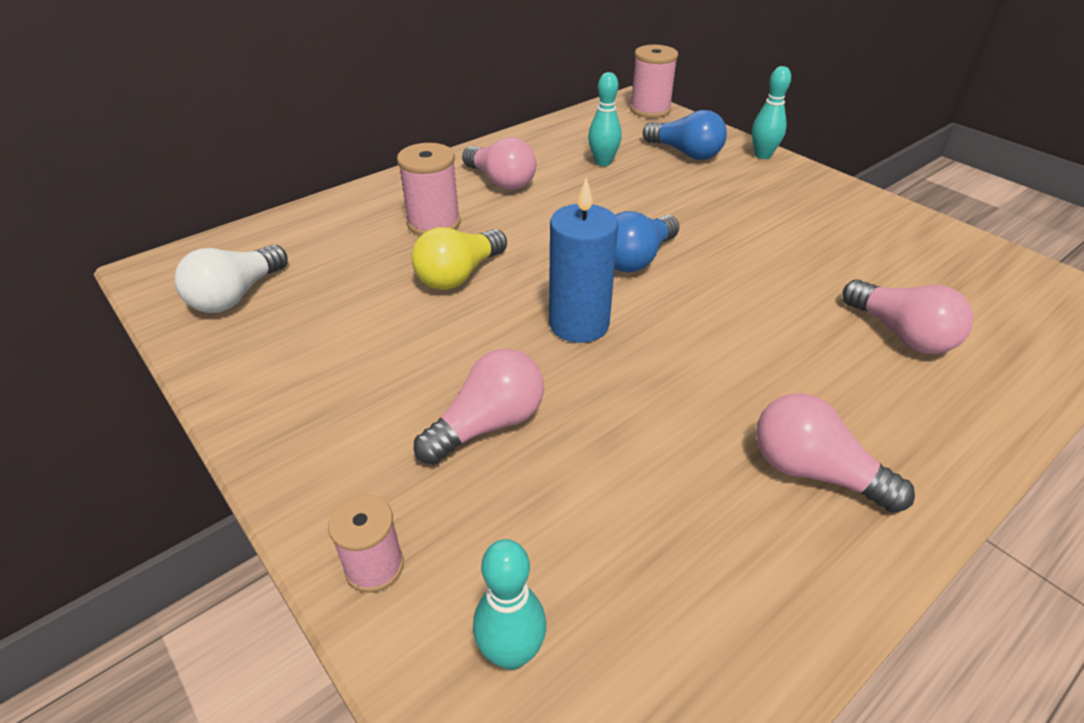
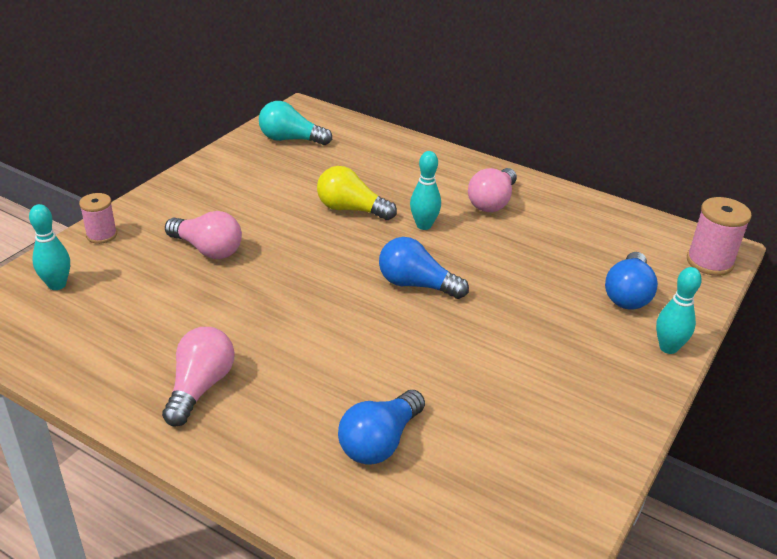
camera: 70 degrees right, 5 degrees down
(237, 295) = (291, 139): white light bulb -> turquoise light bulb
(434, 223) = (410, 186): pink spool -> none
(579, 324) = (318, 268): blue candle -> none
(603, 162) = (567, 248): turquoise bowling pin -> turquoise bowling pin (424, 225)
(901, 334) = (380, 442): pink light bulb -> blue light bulb

